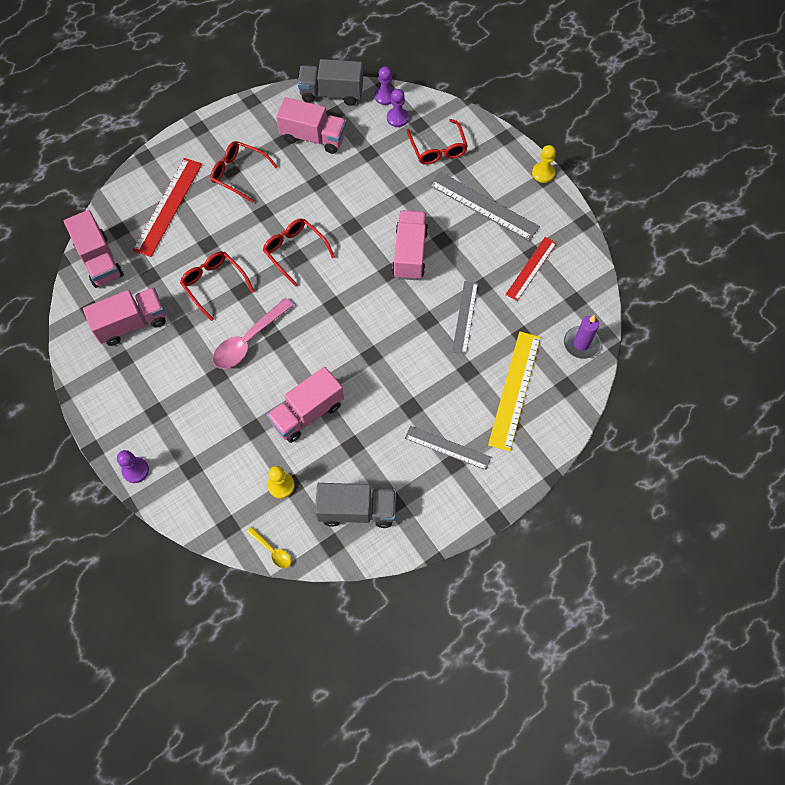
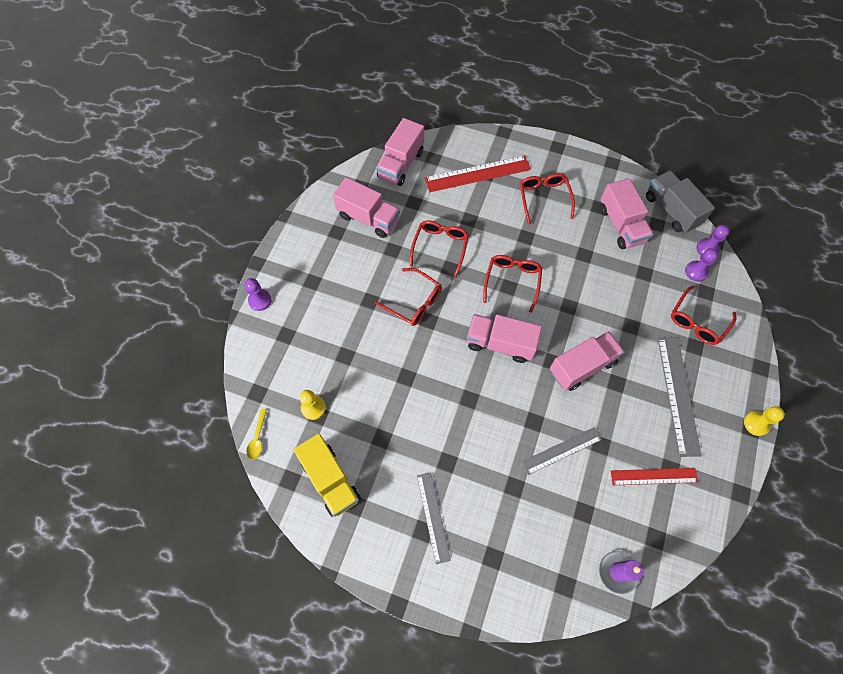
camera: 55 degrees right, 0 degrees up
(249, 340) = (414, 302): pink spoon -> red glasses
(307, 413) = (385, 385): pink truck -> pink truck (500, 343)
(357, 510) = (330, 480): grey truck -> yellow truck
(514, 390) = (527, 539): yellow ruler -> none

